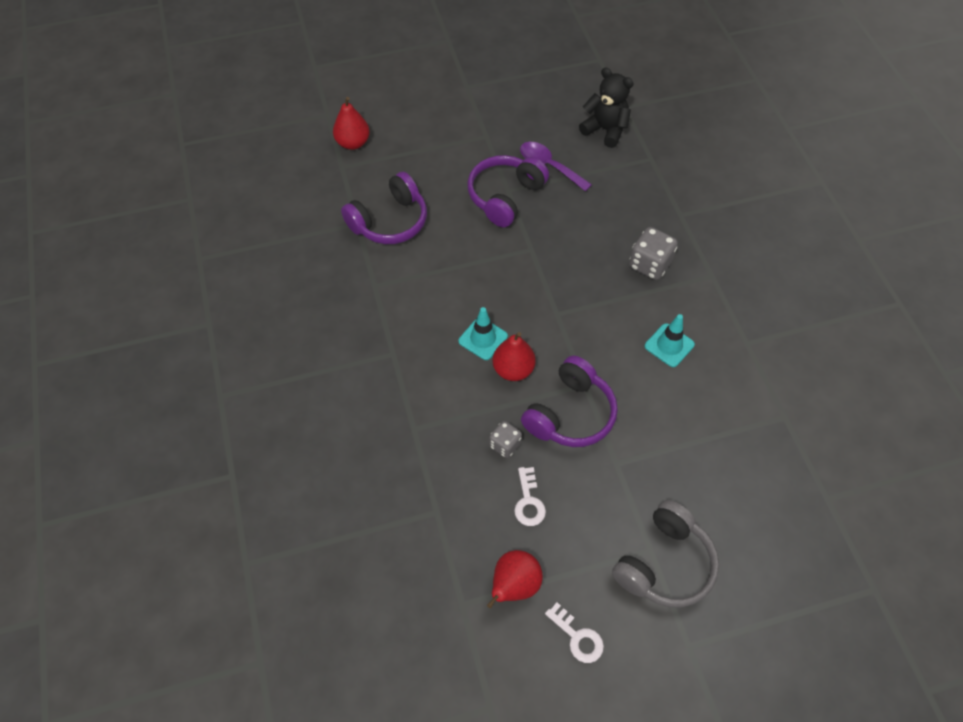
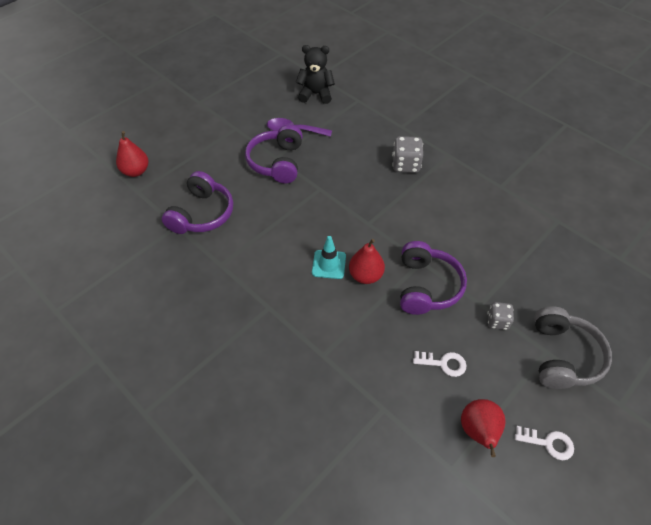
camera: 30 degrees left, 5 degrees down
(505, 445) = (397, 331): grey dice -> grey dice (497, 321)
(528, 501) = (443, 363): white key -> white key turned 45 degrees counterclockwise
(669, 345) = (456, 210): turquoise traffic cone -> none

